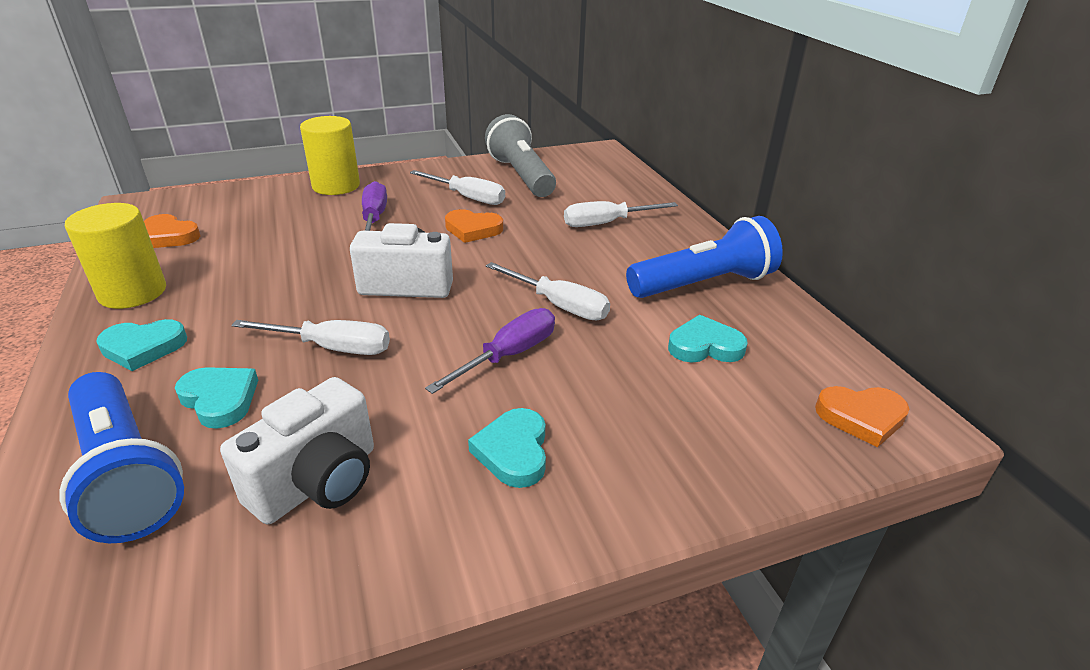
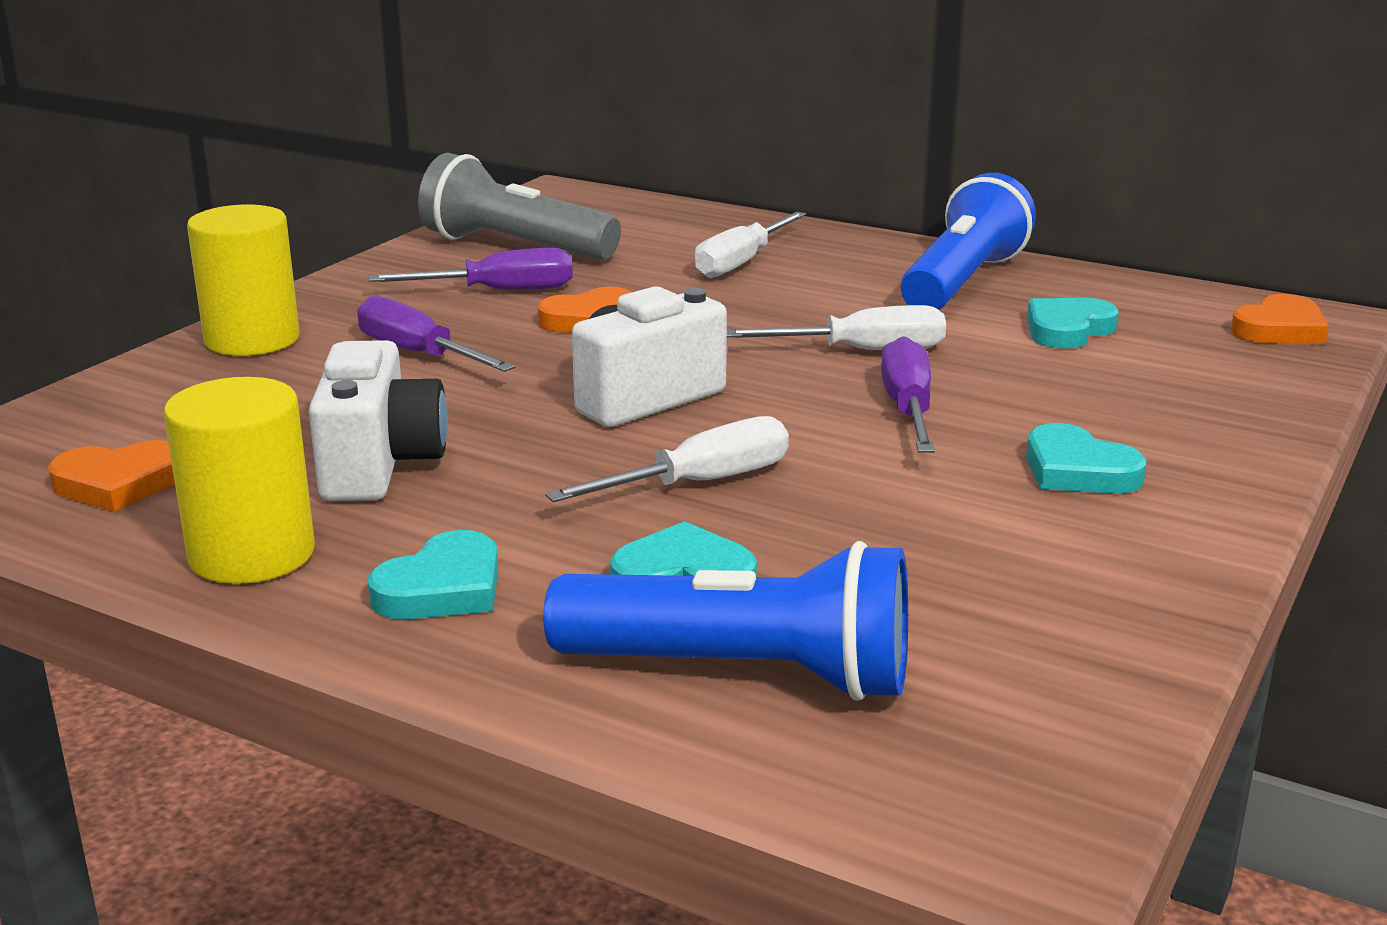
camera: 40 degrees left, 10 degrees down
(318, 482) = (959, 575): white camera -> white camera (380, 465)
(468, 197) = (499, 291): white screwdriver -> purple screwdriver

